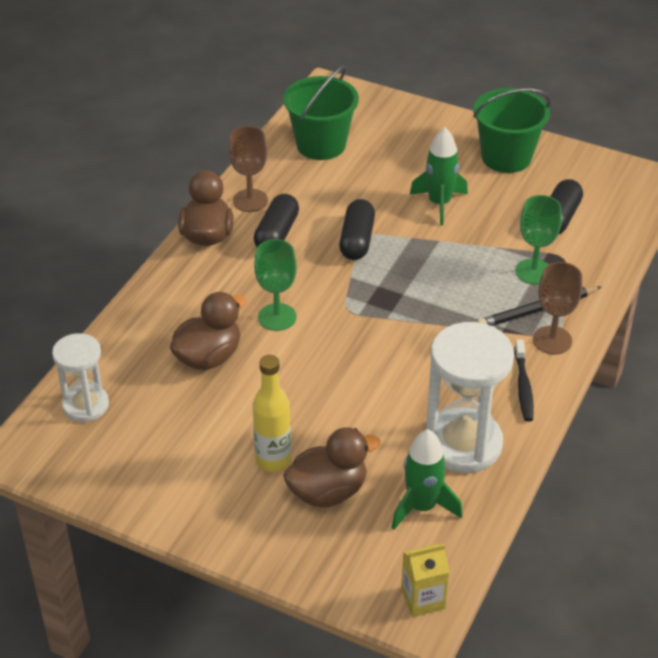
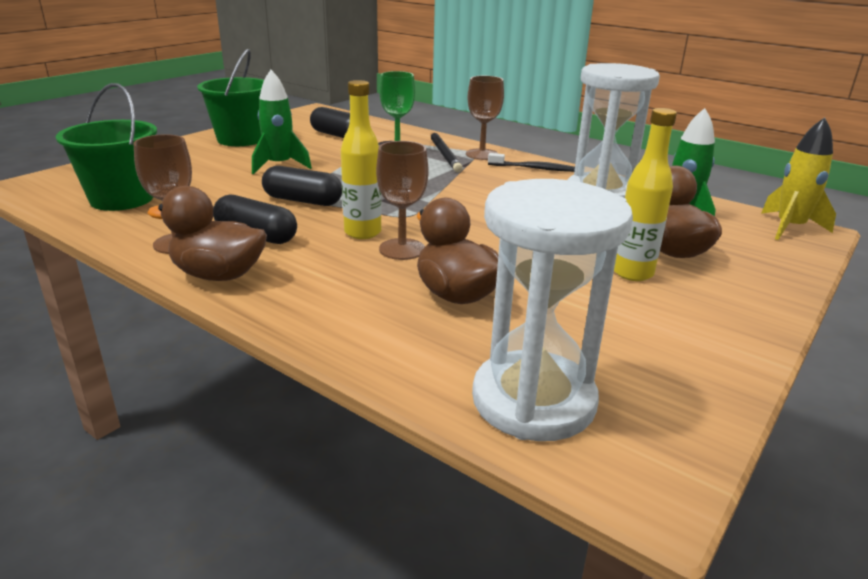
camera: 80 degrees left, 15 degrees down
(86, 405) = (533, 400): white hourglass -> white hourglass, size x1.64
(277, 317) = (402, 249): green goblet -> brown goblet
(301, 289) = (362, 233): none -> yellow bottle
(423, 599) = (789, 228): yellow carton -> yellow rocket

